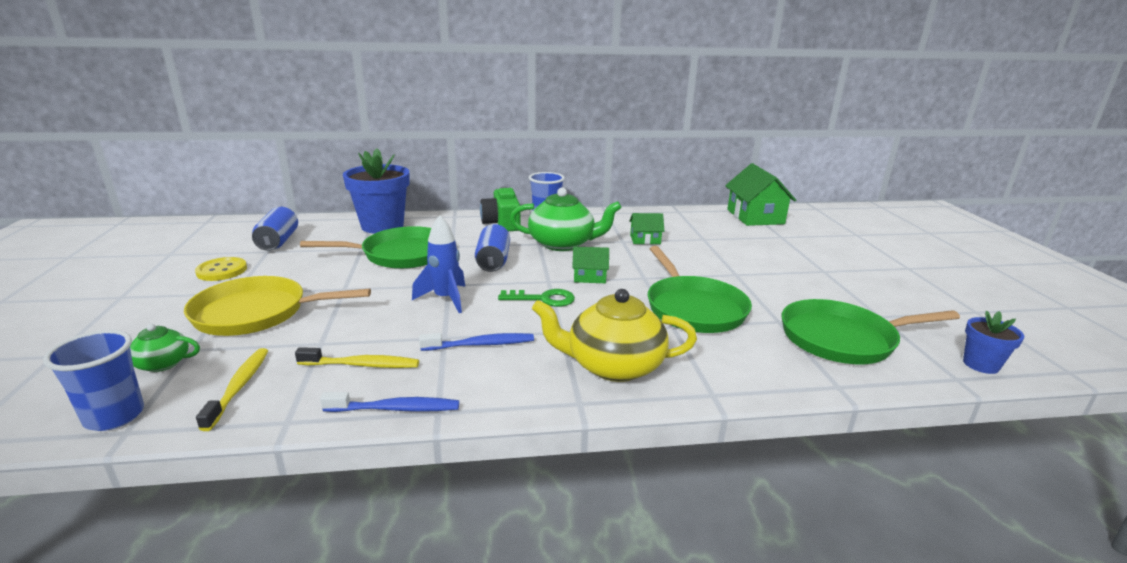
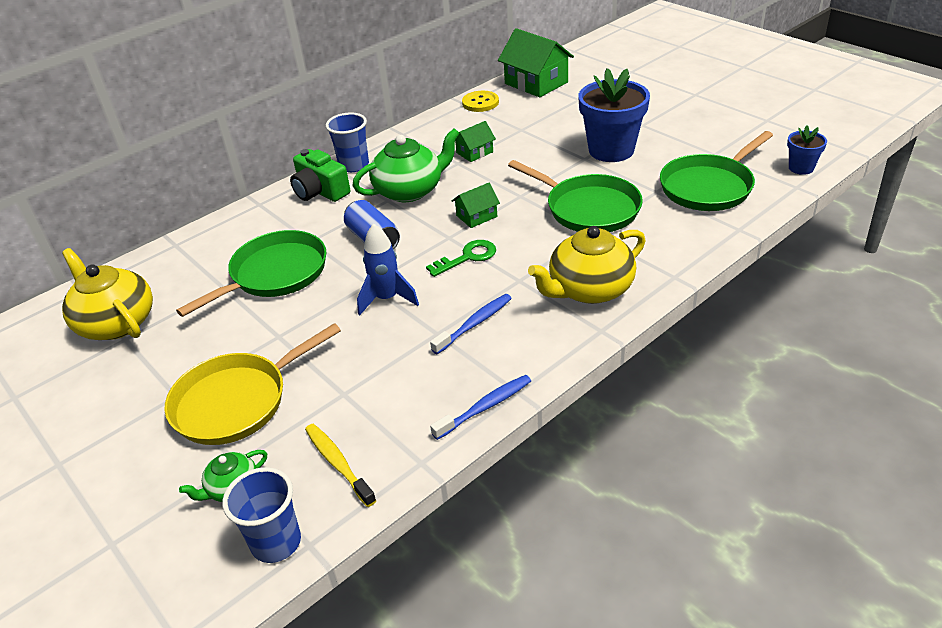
camera: 30 degrees left, 15 degrees up
(222, 271) = (116, 383): yellow button -> yellow button (480, 103)
(278, 241) = (116, 323): blue can -> yellow teapot
(362, 365) = (408, 391): yellow toothbrush -> none
(382, 226) = (201, 251): blue flower pot -> blue flower pot (611, 150)

